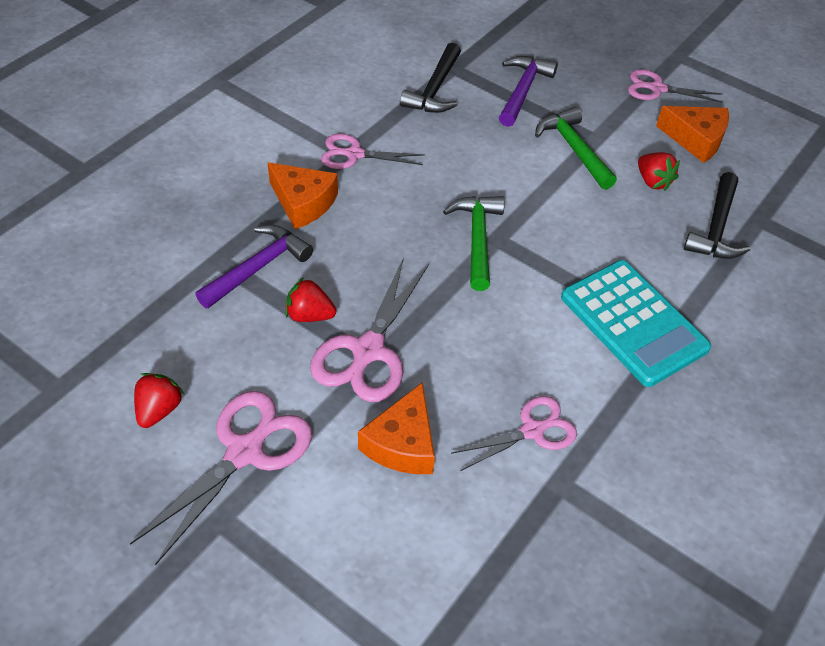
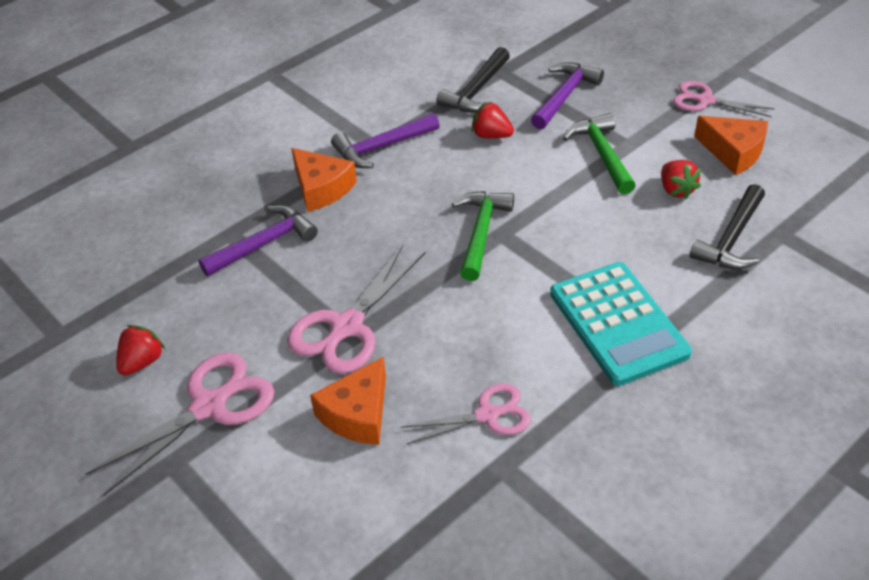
camera: 15 degrees right, 5 degrees down
(309, 315) = (301, 290): red strawberry -> red strawberry (491, 135)
(354, 154) = (382, 147): pink scissors -> purple hammer

